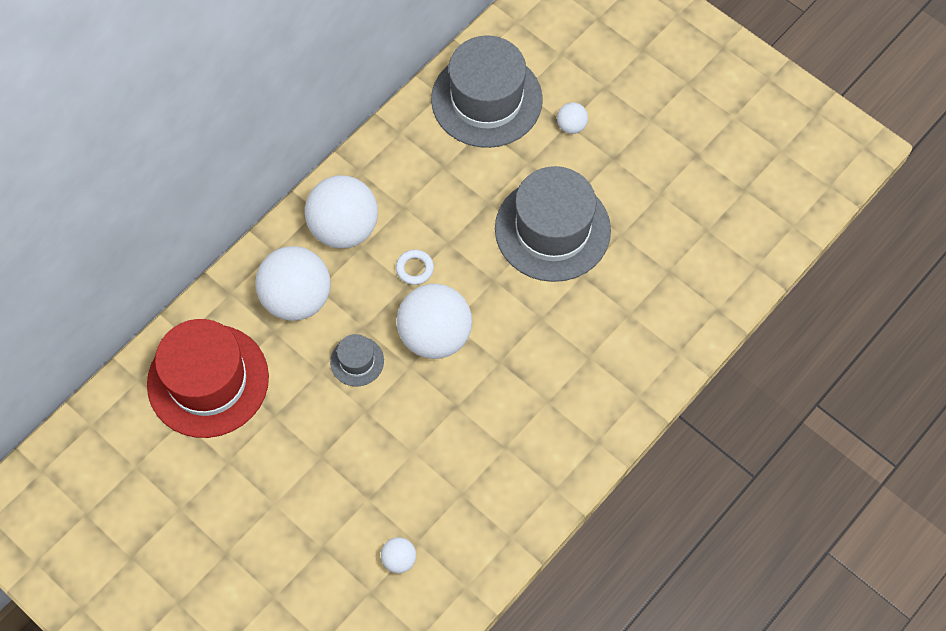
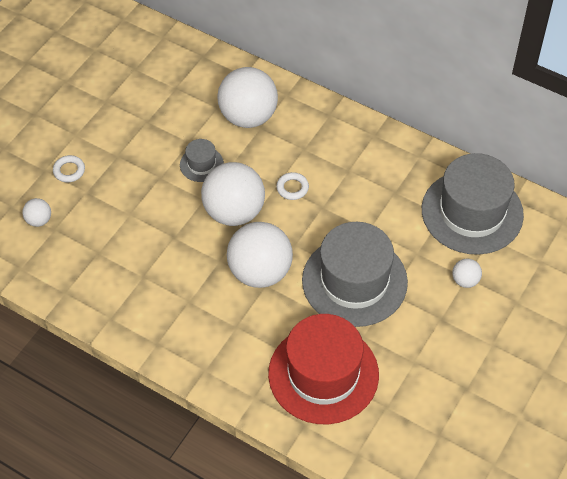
camera: 80 degrees right, 10 degrees down
(208, 380) = (169, 77): red hat -> red hat (323, 374)
(330, 517) = (69, 171): none -> white ring
(344, 228) = (318, 135): white ball -> white ball (260, 272)

